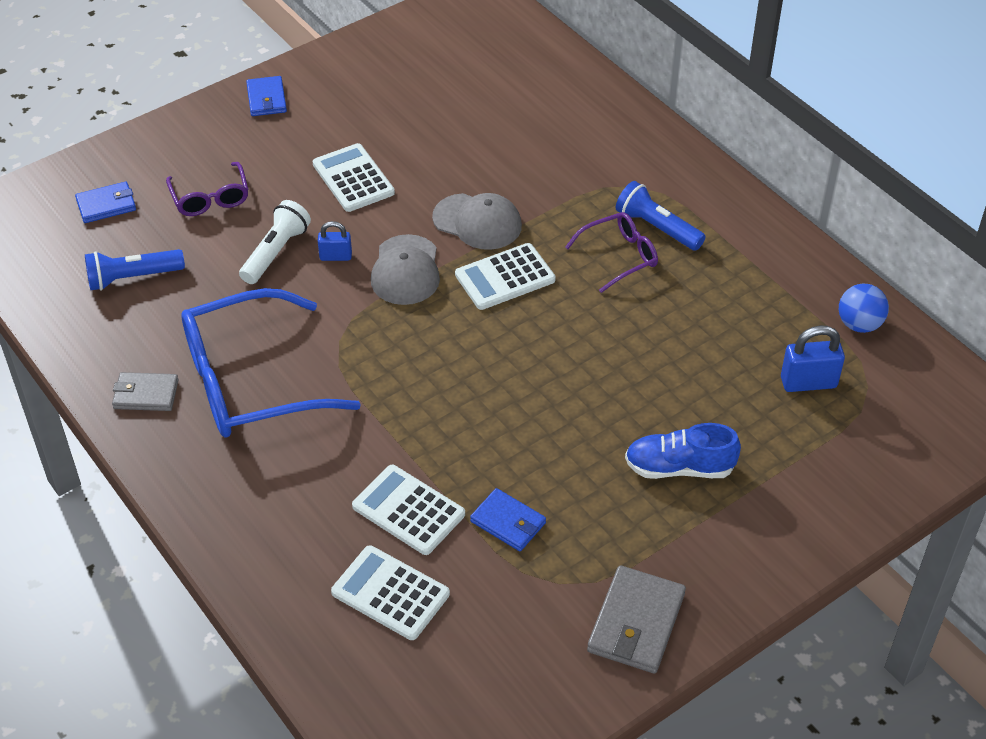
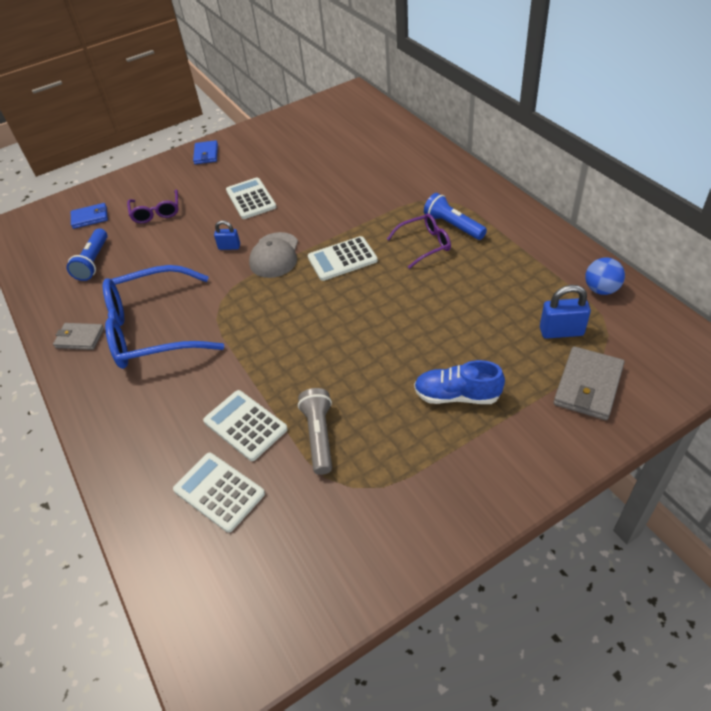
camera: 10 degrees right, 0 degrees up
(133, 278) = (93, 262): blue flashlight -> blue flashlight turned 75 degrees counterclockwise
(275, 252) = (190, 245): white flashlight -> none
(477, 222) = (328, 224): grey cap -> none
(508, 522) = (319, 436): blue wallet -> grey flashlight
(636, 623) = (411, 524): grey wallet -> grey wallet (588, 386)

